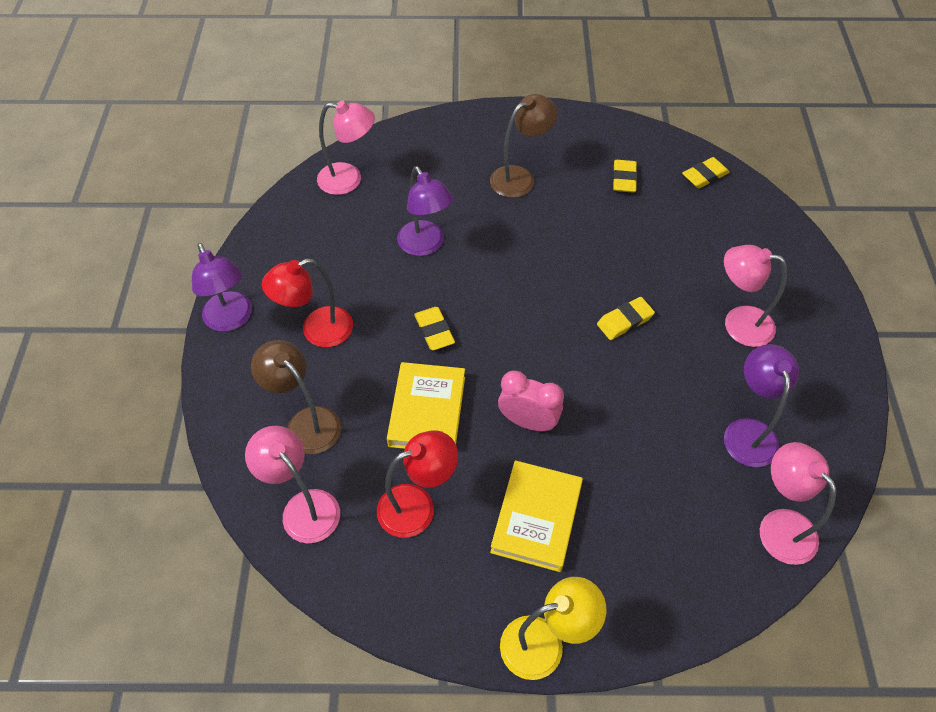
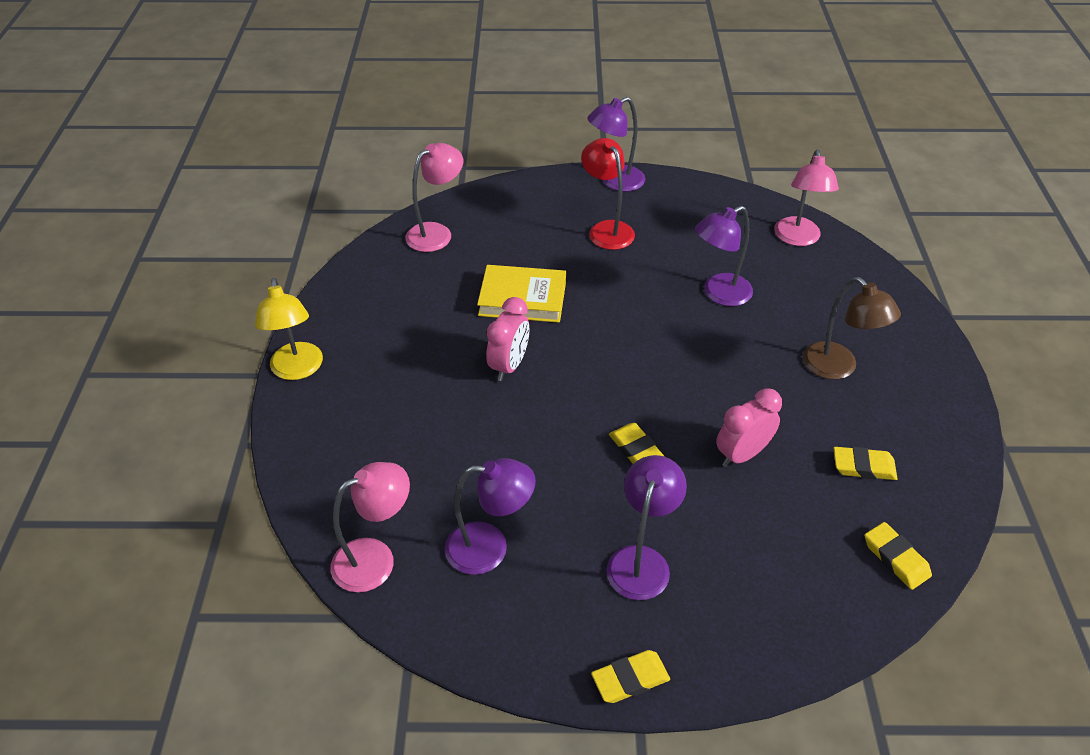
camera: 90 degrees right, 10 degrees down
(306, 422) = (513, 229): brown lamp -> none
(417, 505) = (430, 294): red lamp -> none
(434, 331) = (612, 302): yellow eraser -> yellow eraser (630, 679)
(536, 518) = (409, 368): yellow book -> none
(621, 249) = (742, 454): none -> pink clock
(738, 323) = (641, 560): pink lamp -> purple lamp

